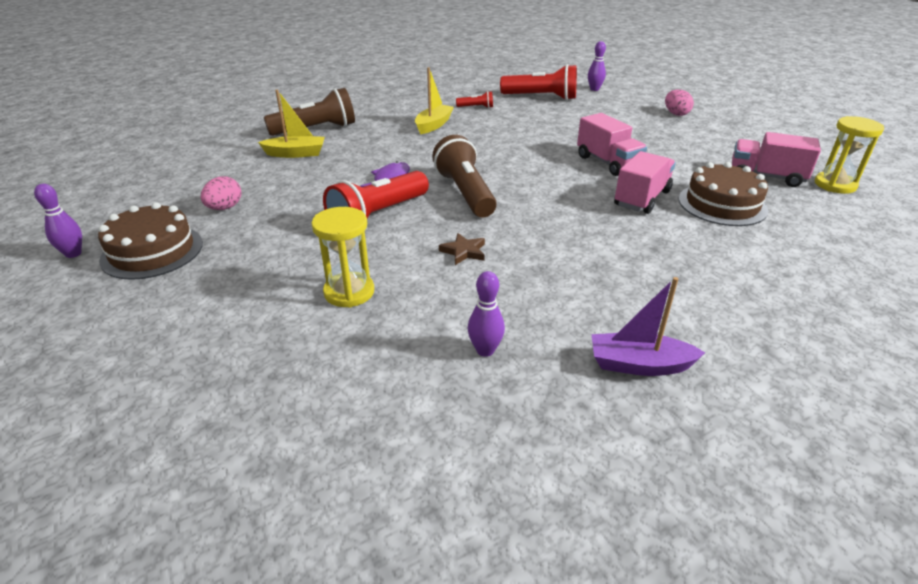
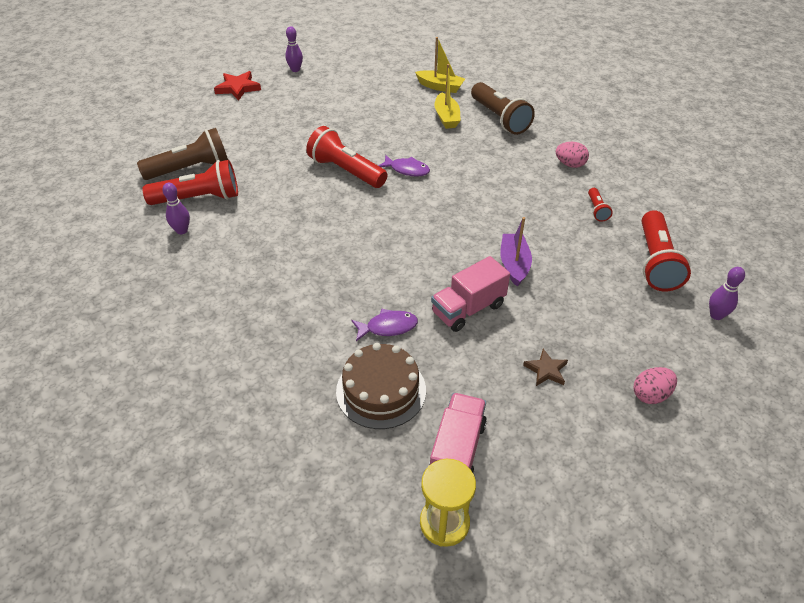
camera: 85 degrees right, 10 degrees up
(77, 313) = (238, 88): none -> red star
(152, 251) = (297, 93): brown cake -> none
(225, 208) = (352, 105): pink egg -> pink egg (570, 164)
(349, 292) = (247, 171): yellow hourglass -> none
(405, 338) = (198, 198): none -> red flashlight
(433, 125) = (533, 183): yellow boat -> yellow boat (440, 87)
(464, 251) = (293, 216): brown star -> brown star (546, 370)
(465, 193) = (386, 212): brown flashlight -> brown flashlight (190, 169)
(639, 364) = (155, 298): purple boat -> purple boat (514, 264)
(642, 198) = (388, 327): pink truck -> purple fish

